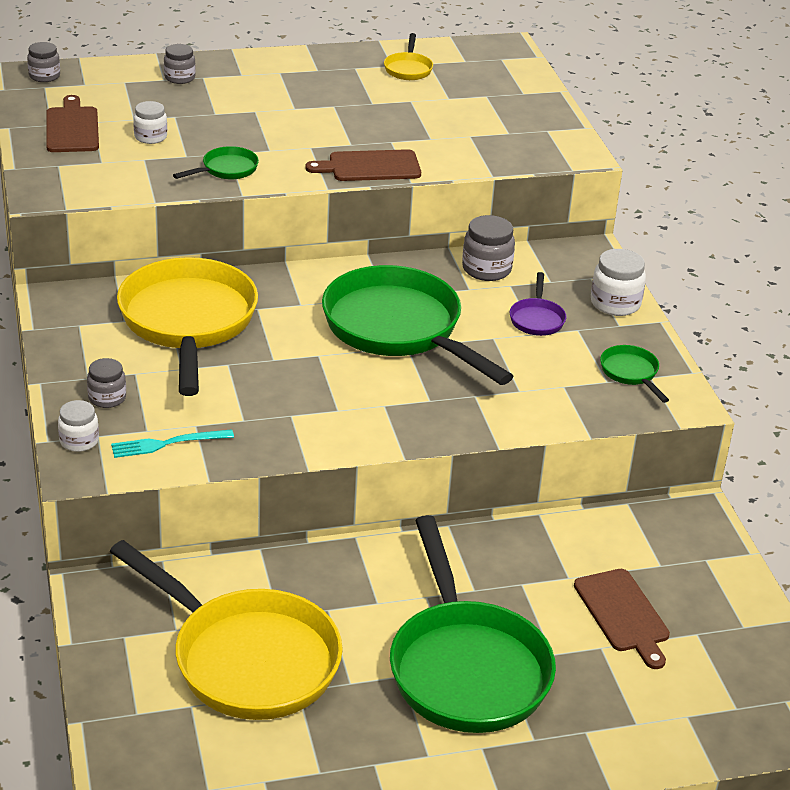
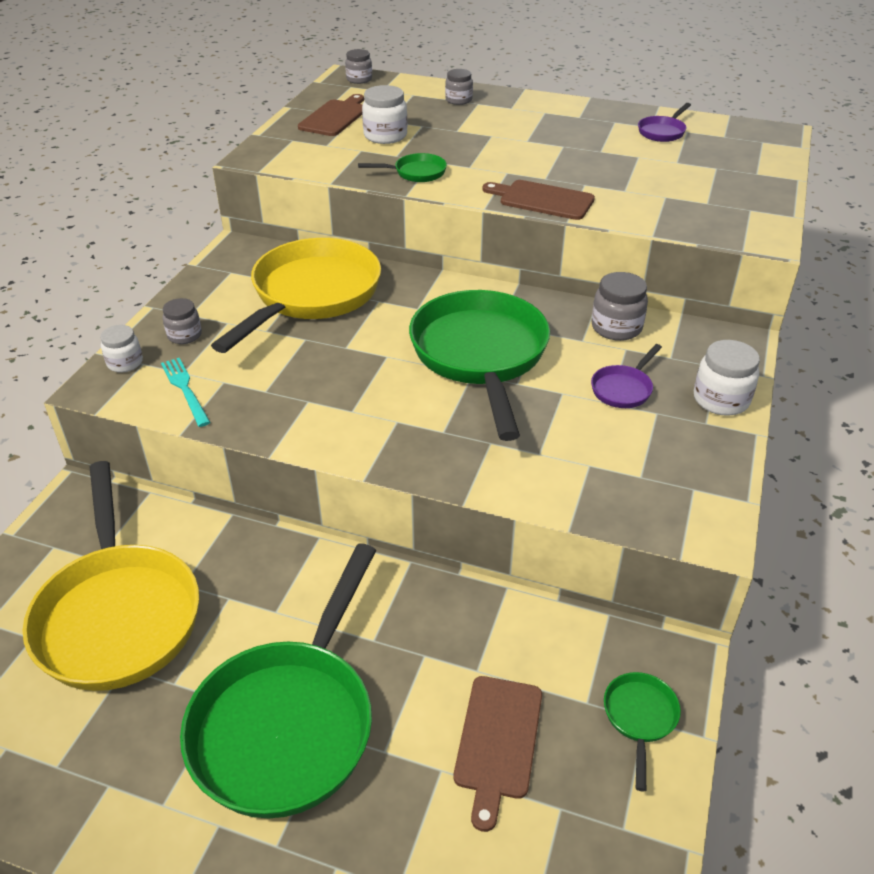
camera: 35 degrees right, 5 degrees up
(150, 137) = (385, 136): white jar -> white jar, size x1.50
(168, 443) = (185, 389): turquoise fork -> turquoise fork turned 45 degrees clockwise
(408, 69) = (662, 132): yellow pan -> purple pan
(631, 373) = (675, 477): green pan -> green pan (639, 718)

